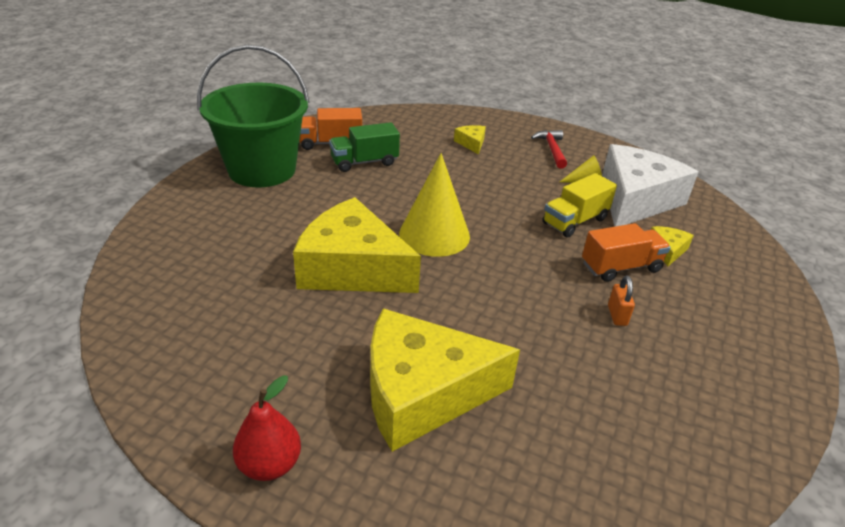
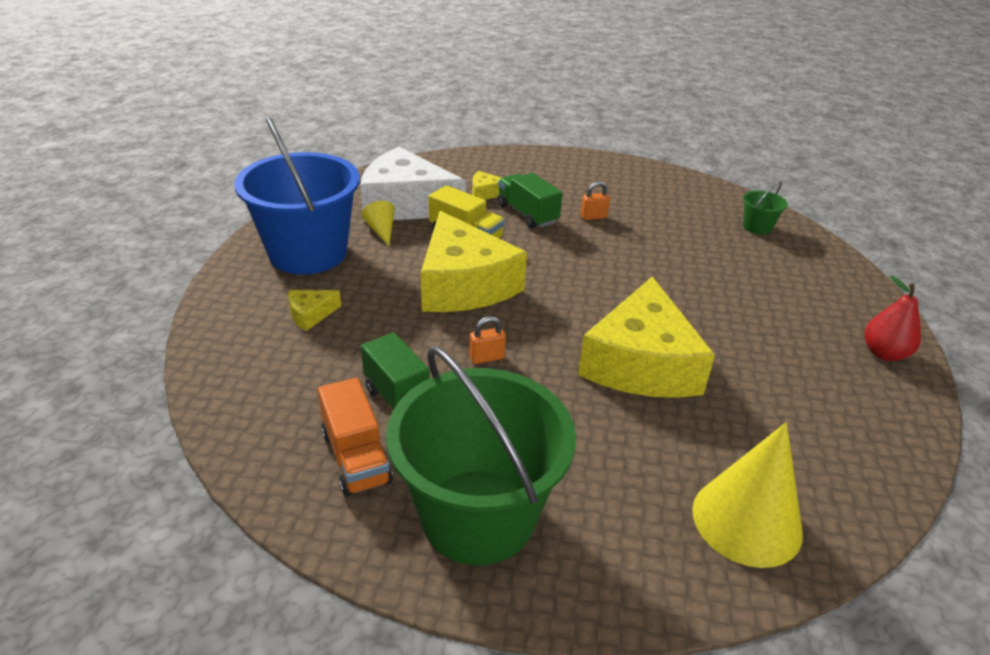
camera: 105 degrees left, 0 degrees up
(395, 198) = (486, 357): none -> orange padlock
(422, 392) = (753, 296): yellow cheese -> yellow cheese (463, 284)
(434, 234) = (544, 317): yellow cone -> yellow cone (746, 520)
(551, 149) = (308, 253): red hammer -> blue bucket
(591, 483) = (757, 227): none -> green bucket
(620, 267) = (527, 214): orange truck -> green truck

